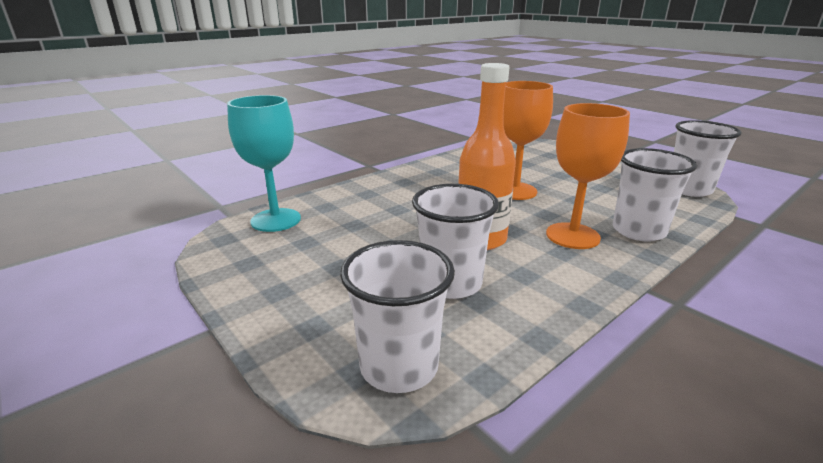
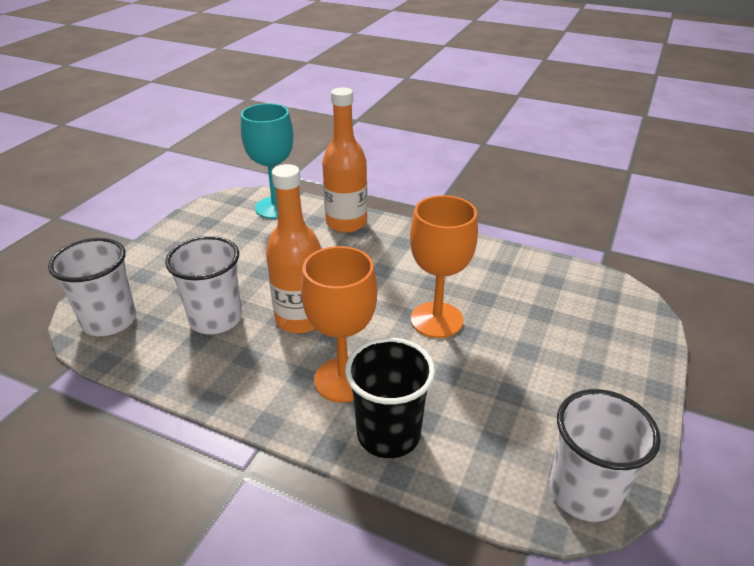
camera: 65 degrees right, 10 degrees up
(349, 195) = (346, 223): none -> orange bottle
(638, 231) = (388, 434): white cup -> black cup

